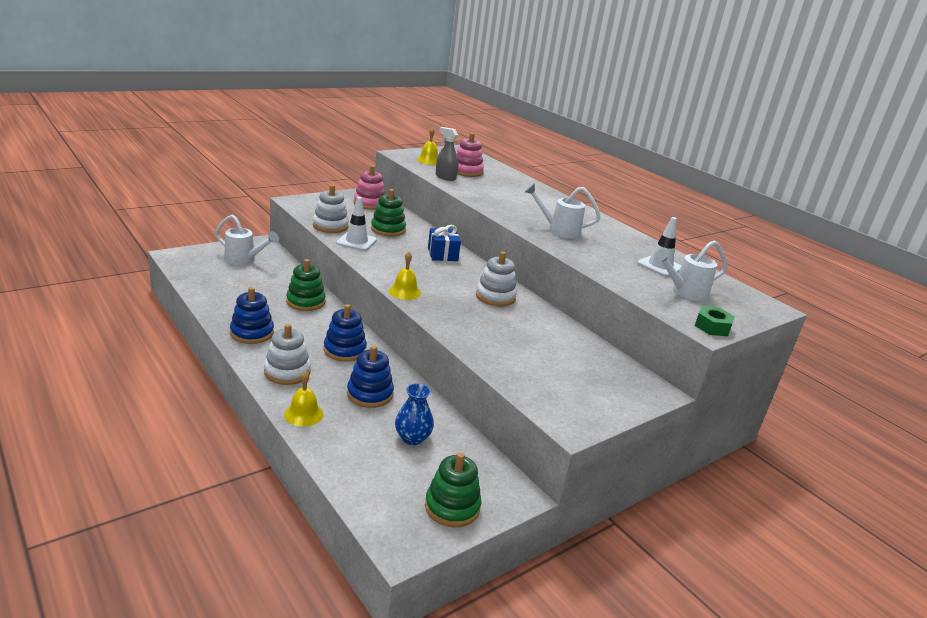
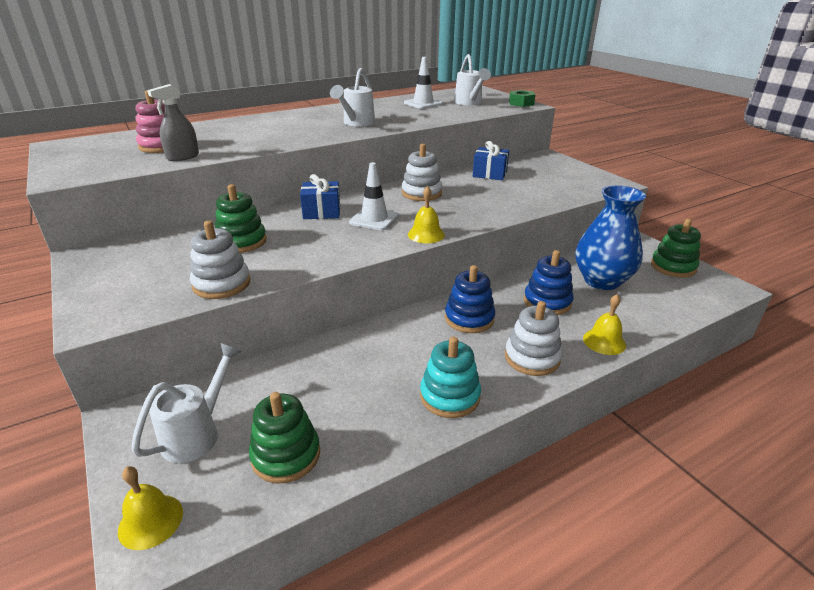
camera: 80 degrees left, 5 degrees up
(252, 333) = (449, 396): blue stacking toy -> turquoise stacking toy
(305, 302) = (353, 353): green stacking toy -> green stacking toy (286, 455)
(356, 242) = (283, 263): white traffic cone -> white traffic cone (374, 219)
(369, 204) = (135, 254): pink stacking toy -> none
(412, 438) = (602, 280): blue vase -> blue vase, size x1.78
(428, 160) = (103, 163): yellow bell -> yellow bell (150, 521)
(565, 339) = (489, 174): none -> blue gift

